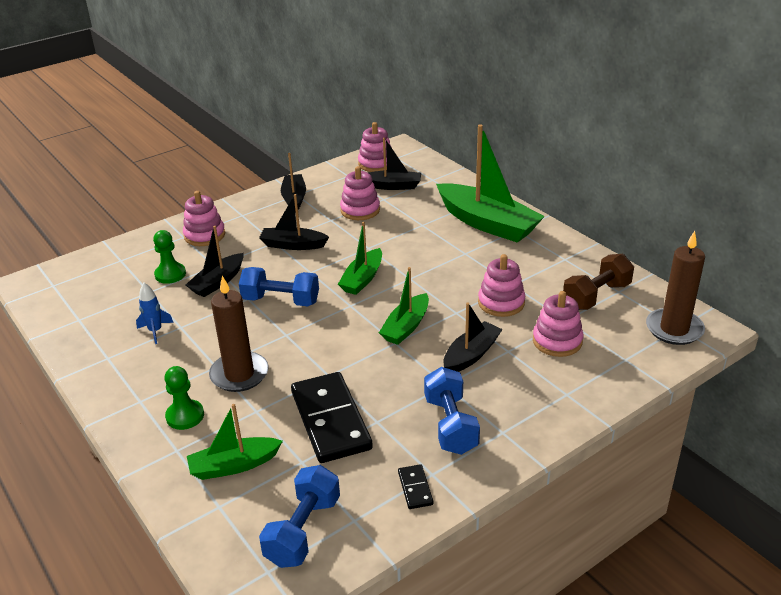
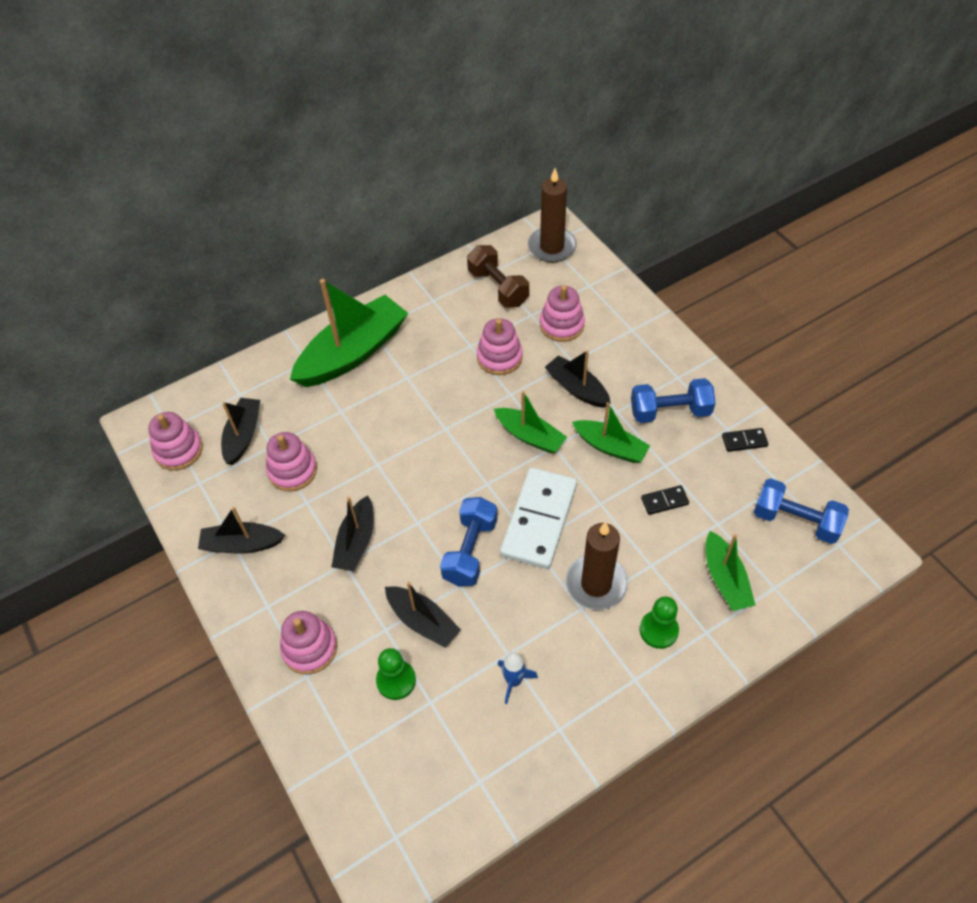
camera: 85 degrees left, 20 degrees up
(310, 337) = (539, 520): none -> white domino
(331, 420) = (664, 501): black domino -> black domino, size x0.43
(362, 279) = (440, 471): green boat -> green boat (610, 447)

